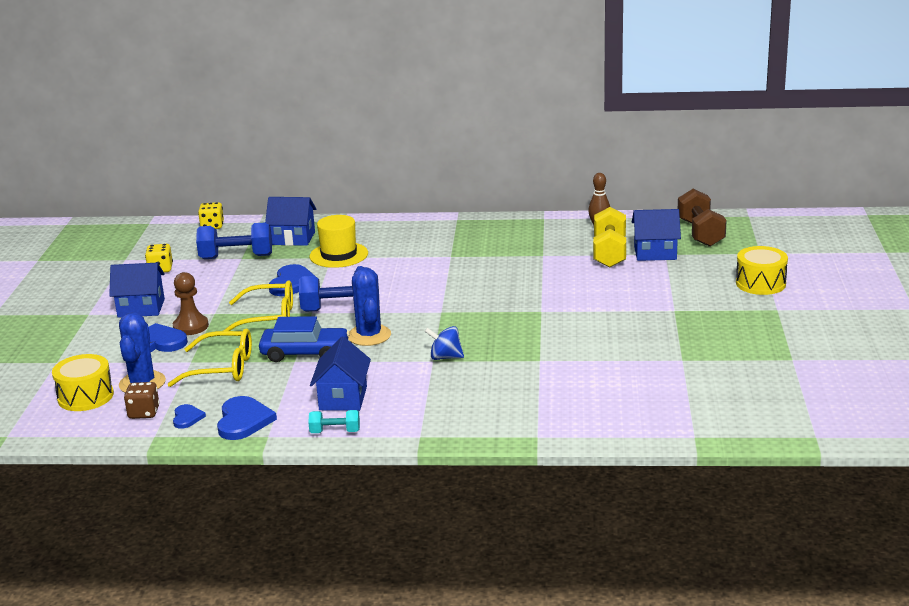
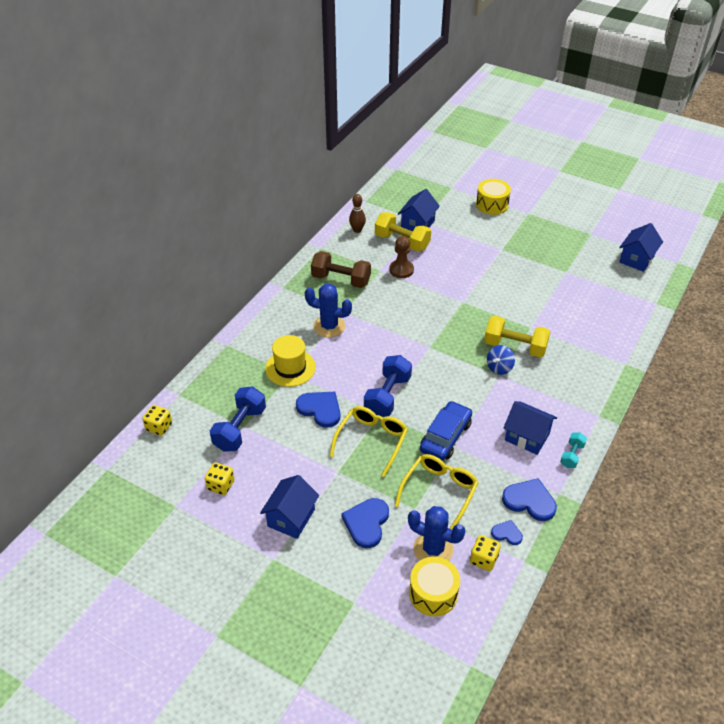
camera: 65 degrees left, 20 degrees up
(144, 413) = (483, 559): brown dice -> yellow dice
(191, 326) = (352, 493): brown pawn -> brown pawn (401, 270)
(293, 238) = (234, 384): blue house -> blue house (636, 259)
(369, 335) = (441, 394): blue cactus -> blue cactus (329, 326)
(493, 358) = (515, 346): none -> yellow dumbbell
(700, 233) = (405, 196): brown dumbbell -> brown dumbbell (341, 280)

